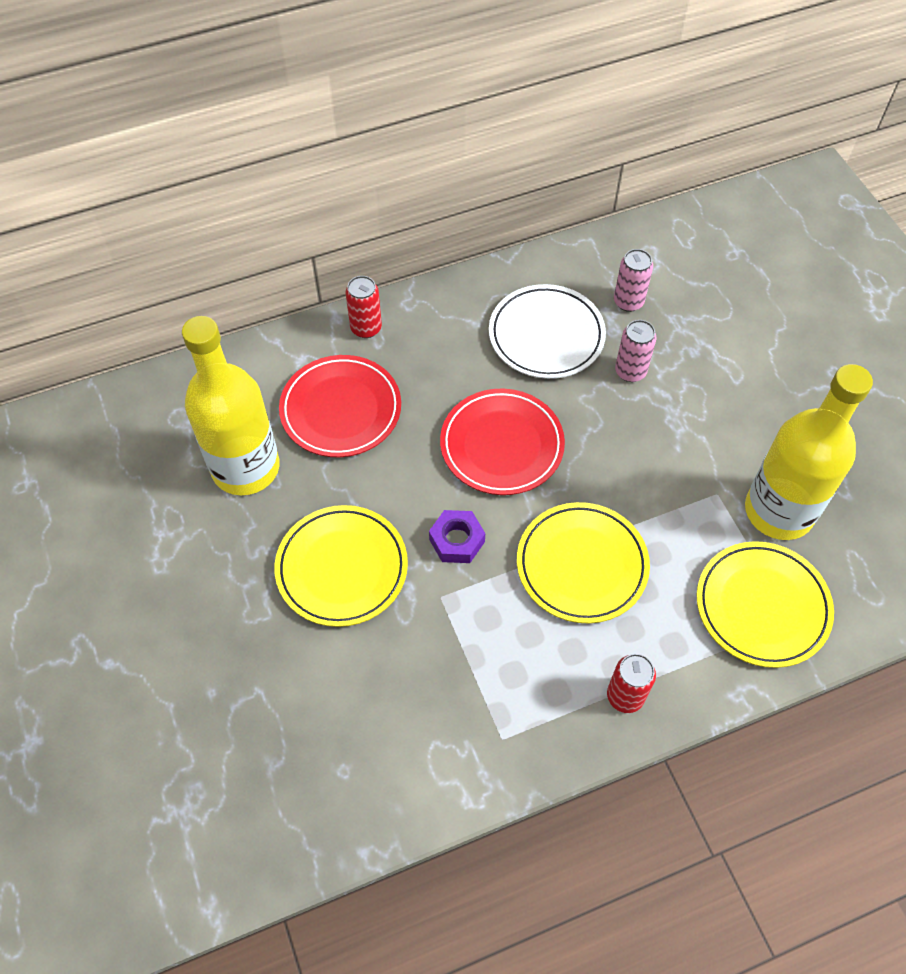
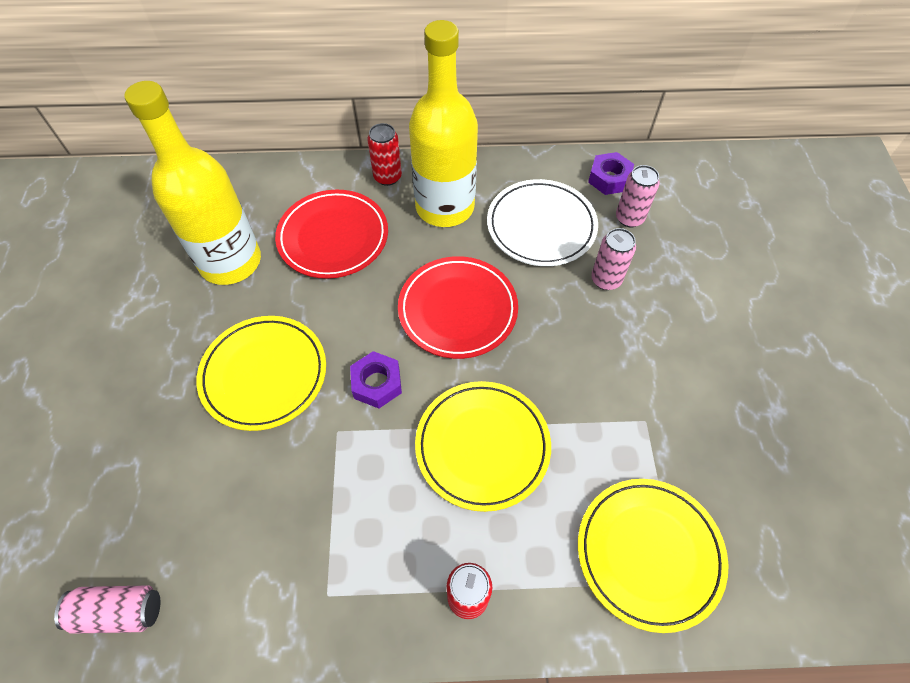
camera: 20 degrees right, 0 degrees up
(319, 821) = (119, 611): none -> pink can
(592, 265) = (609, 178): none -> purple nut
(779, 511) = (703, 459): yellow bottle -> yellow bottle (445, 207)

